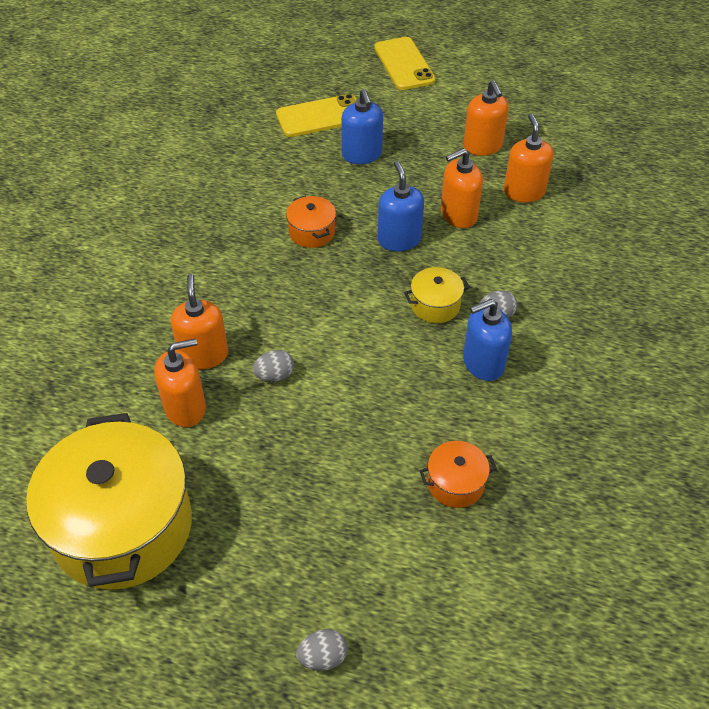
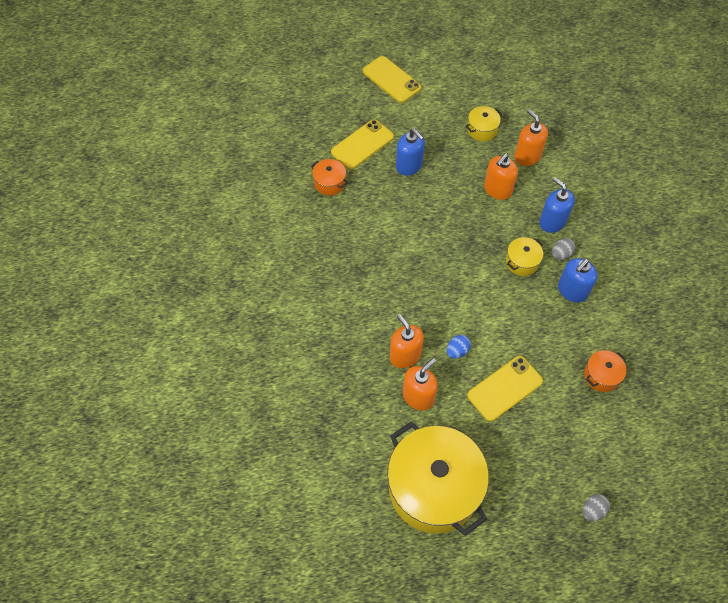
camera: 25 degrees left, 10 degrees up
(275, 375) = (457, 351): grey egg -> blue egg
(307, 444) = (505, 388): none -> yellow phone
(311, 232) = (414, 239): orange pot -> orange pot (329, 183)
(399, 239) = (472, 223): blue soap dispenser -> blue soap dispenser (552, 222)
(483, 146) = (482, 130): orange soap dispenser -> yellow pot

